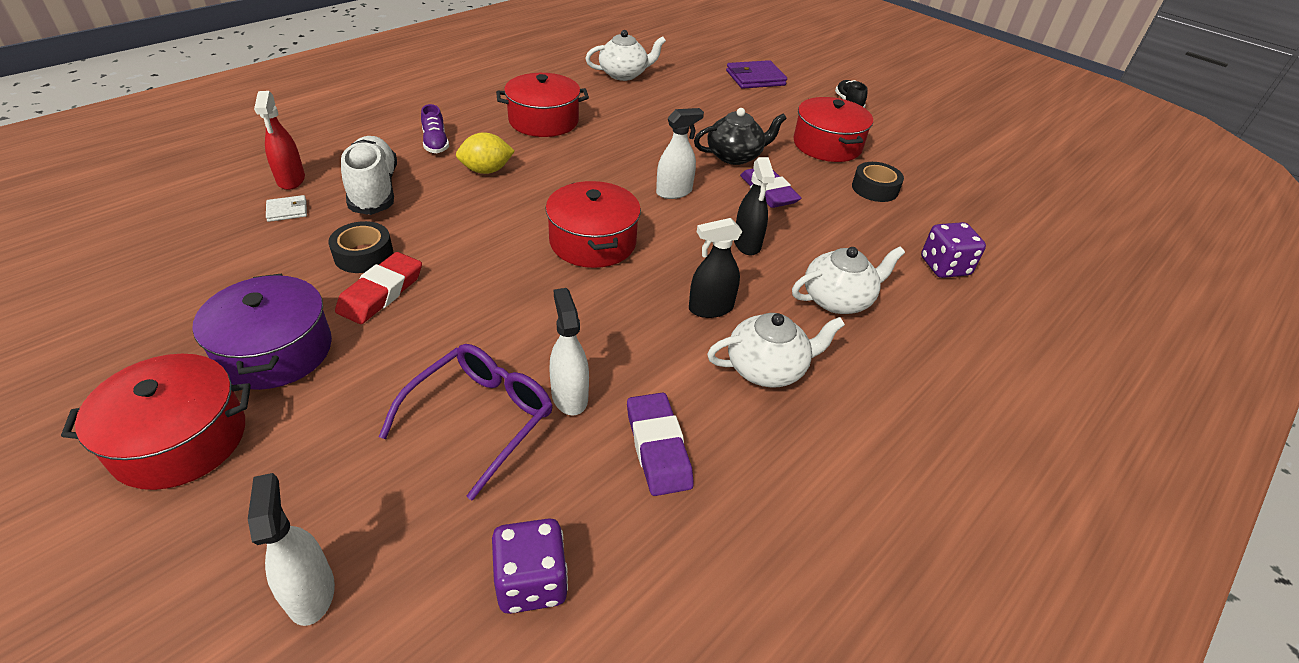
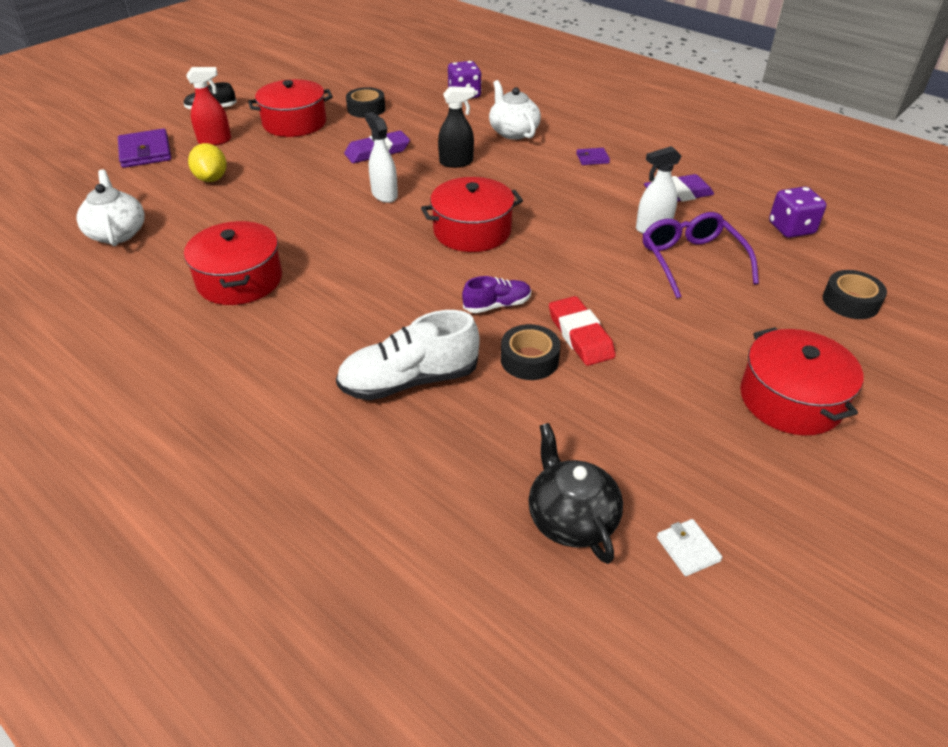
camera: 90 degrees left, 0 degrees up
(275, 351) = (678, 378): purple pot -> none
(287, 210) = (464, 441): white wallet -> white wallet (688, 549)
(291, 180) = (396, 460): red spray bottle -> red spray bottle (215, 141)
(311, 592) = (850, 302): white spray bottle -> black tape
(381, 292) = (580, 335): red eraser -> red eraser turned 45 degrees clockwise
(435, 143) = (296, 354): purple shoe -> purple shoe (497, 305)
(480, 419) = (691, 261): purple glasses -> purple glasses turned 45 degrees clockwise
(486, 170) = (357, 306): yellow lemon -> yellow lemon (211, 179)
(710, 308) = (540, 177): black spray bottle -> none
(735, 156) = (317, 165): black teapot -> black teapot (571, 518)
(767, 368) = (592, 158): white teapot -> purple wallet

